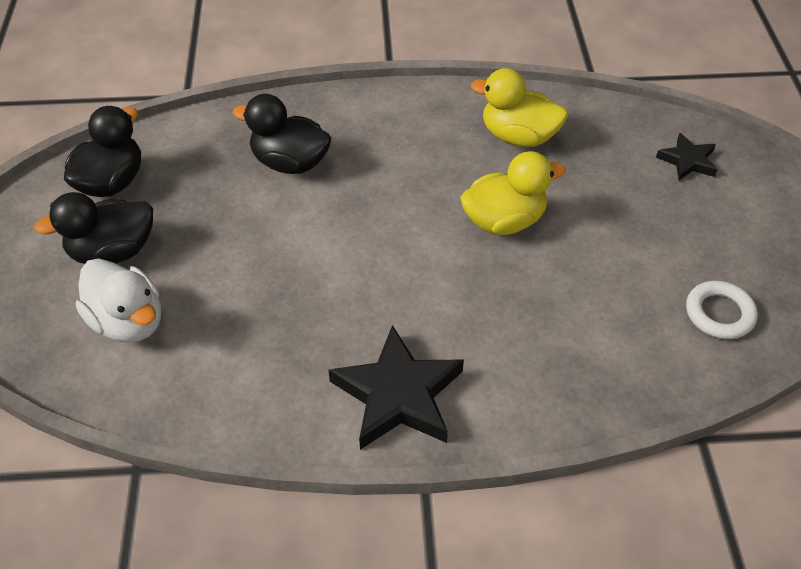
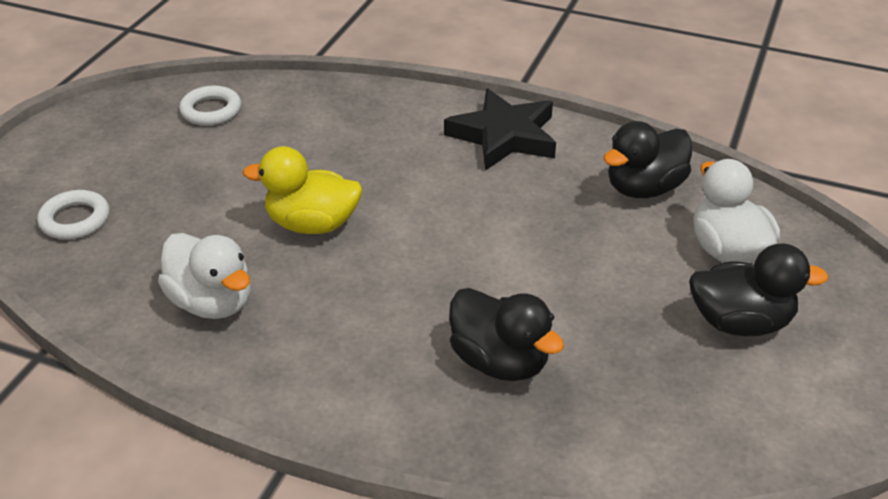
camera: 155 degrees left, 10 degrees down
(112, 182) = (737, 411): black duck -> black duck (644, 188)
(518, 137) = (212, 302): yellow duck -> white duck
(687, 161) = (75, 220): black star -> white ring

